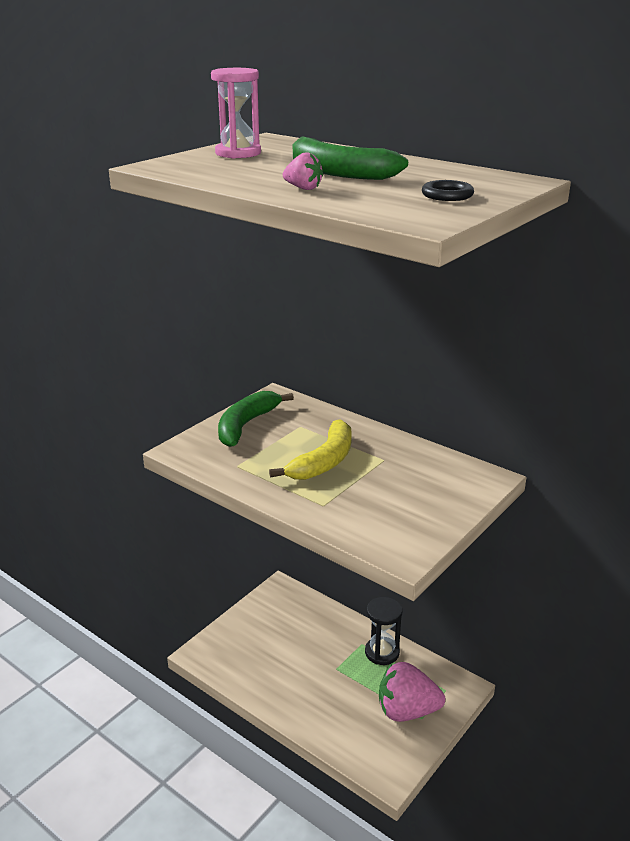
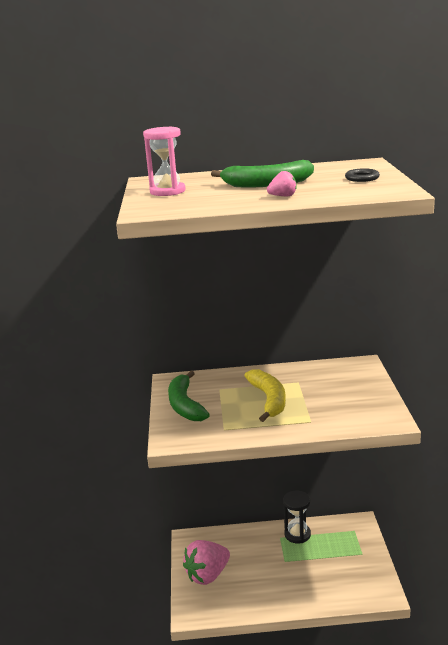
camera: 40 degrees left, 5 degrees down
(407, 711) = (350, 555): pink strawberry -> pink strawberry (207, 575)

